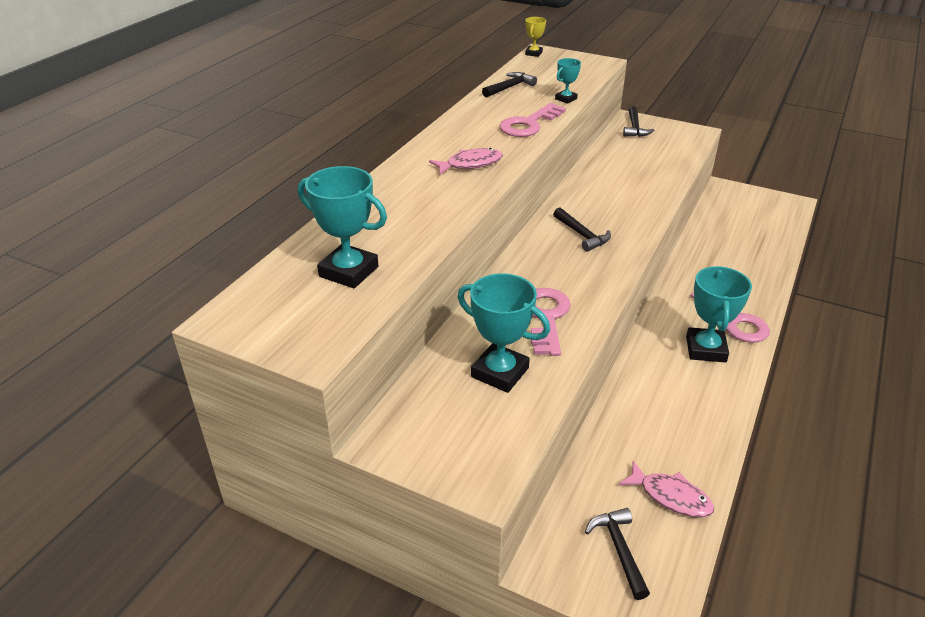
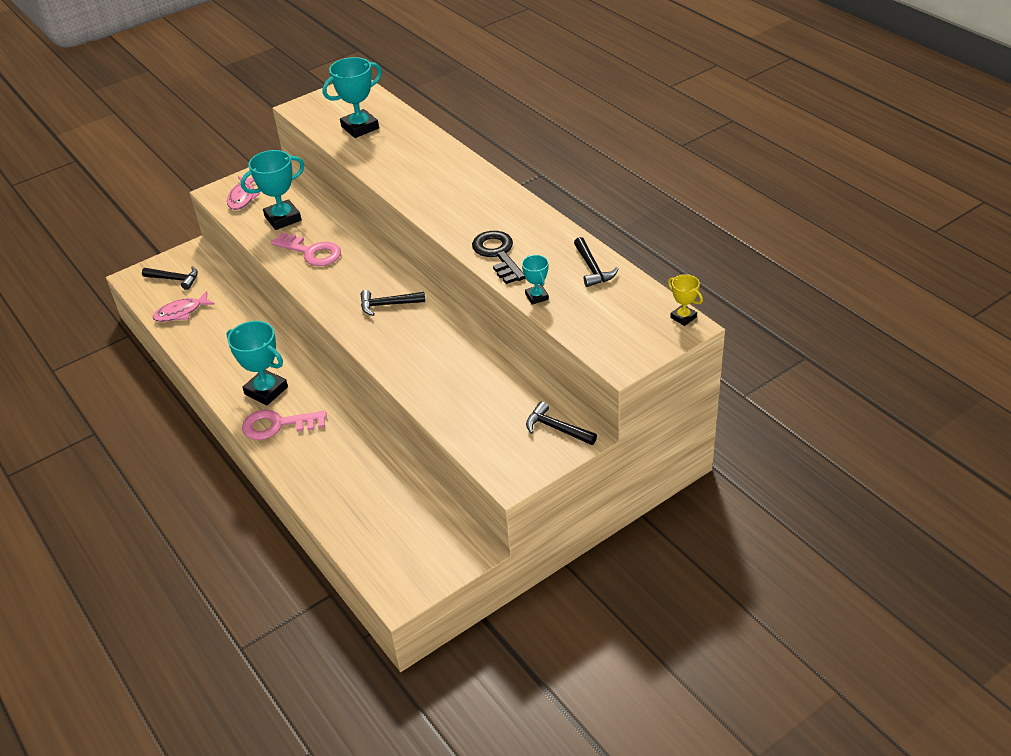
camera: 120 degrees right, 5 degrees up
(470, 164) = (451, 203): pink fish -> pink fish (242, 197)
(528, 124) = (498, 254): pink key -> black key

